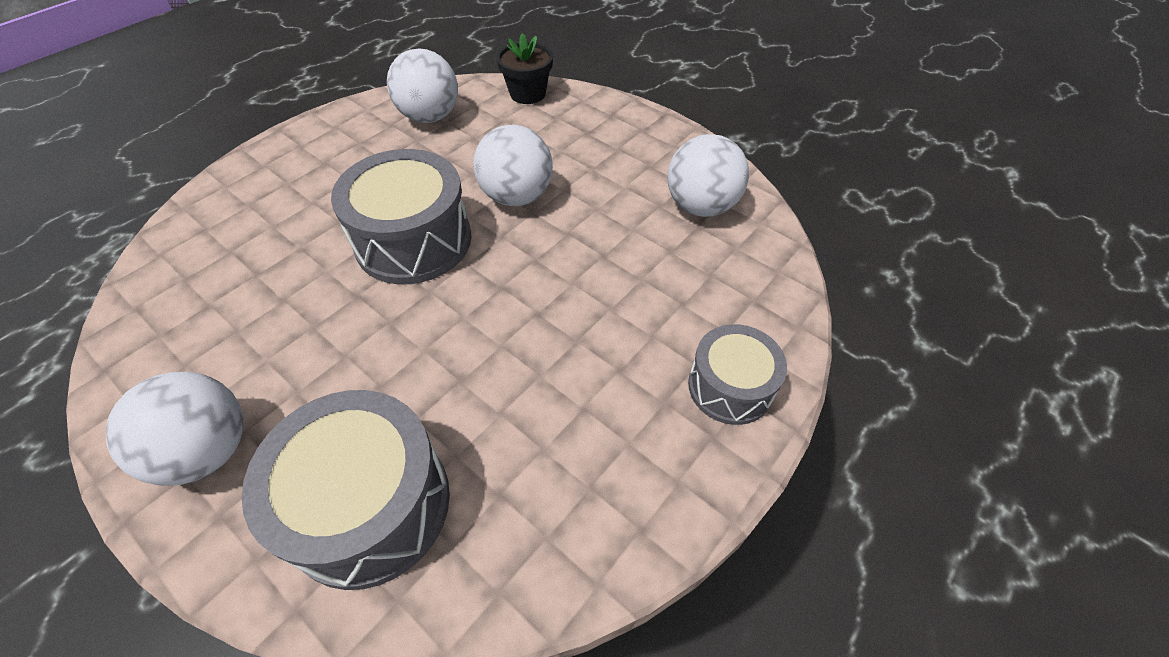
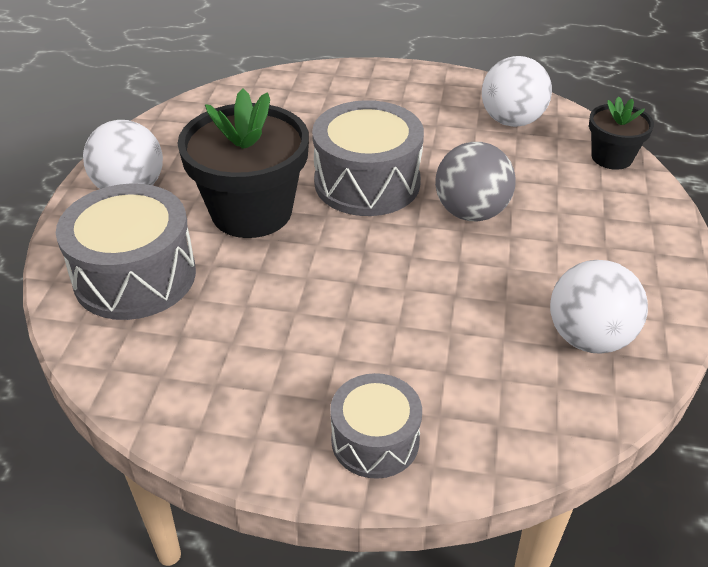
camera: 60 degrees right, 10 degrees down
(367, 348) = (251, 212): none -> black flower pot
(517, 196) = (471, 212): white ball -> grey ball

